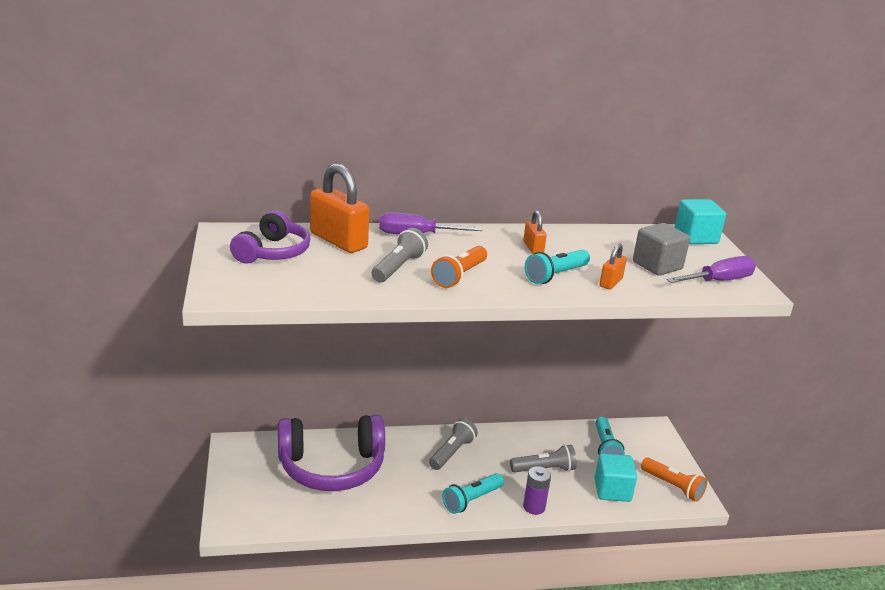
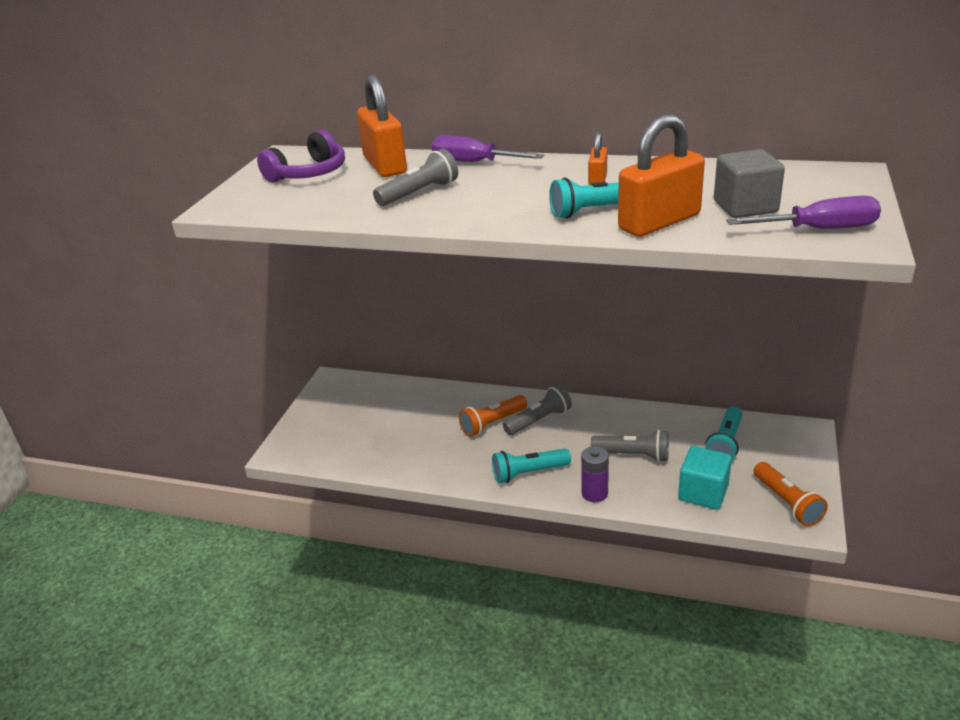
camera: 30 degrees right, 5 degrees up
(332, 467) = (407, 415): purple headphones -> none
(459, 276) = (477, 205): orange flashlight -> orange flashlight (492, 423)
(611, 282) = (659, 222): orange padlock -> orange padlock, size x1.97
(696, 237) = (838, 177): turquoise cube -> none

